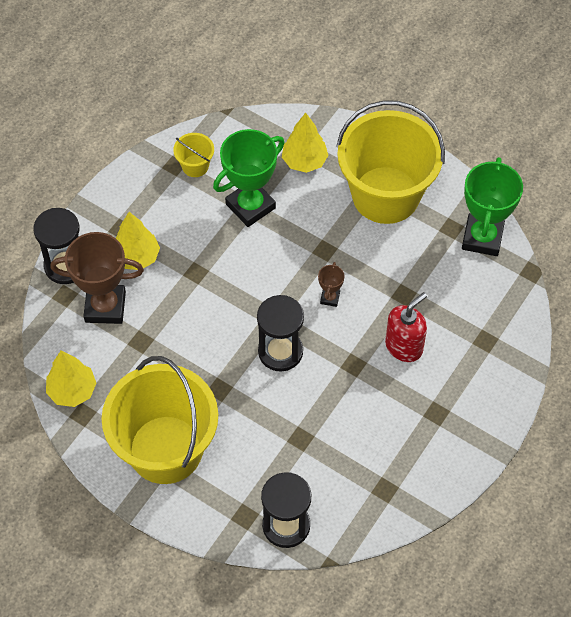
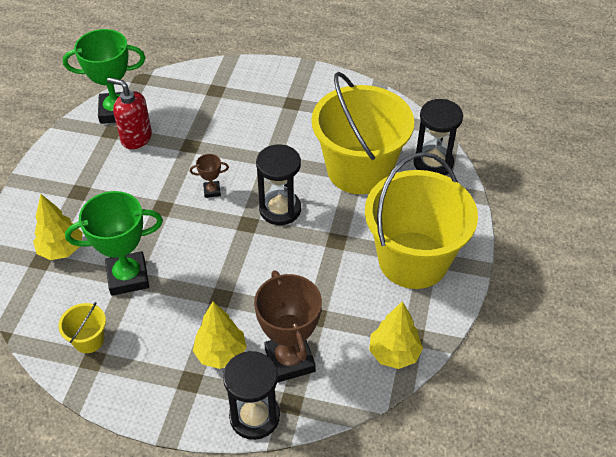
camera: 110 degrees left, 10 degrees down
(250, 206) = (128, 277): green trophy -> green trophy turned 45 degrees counterclockwise
(385, 195) = (87, 181): yellow bucket -> yellow bucket (359, 170)
(404, 346) = (240, 134): red soap dispenser -> red soap dispenser (136, 138)

